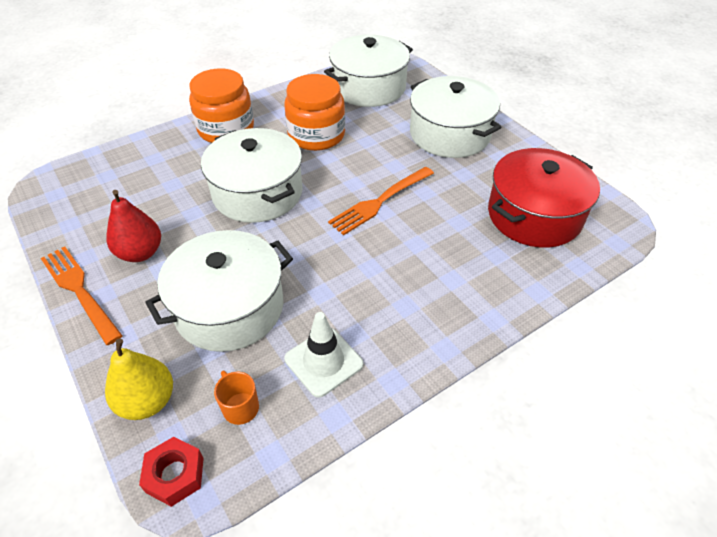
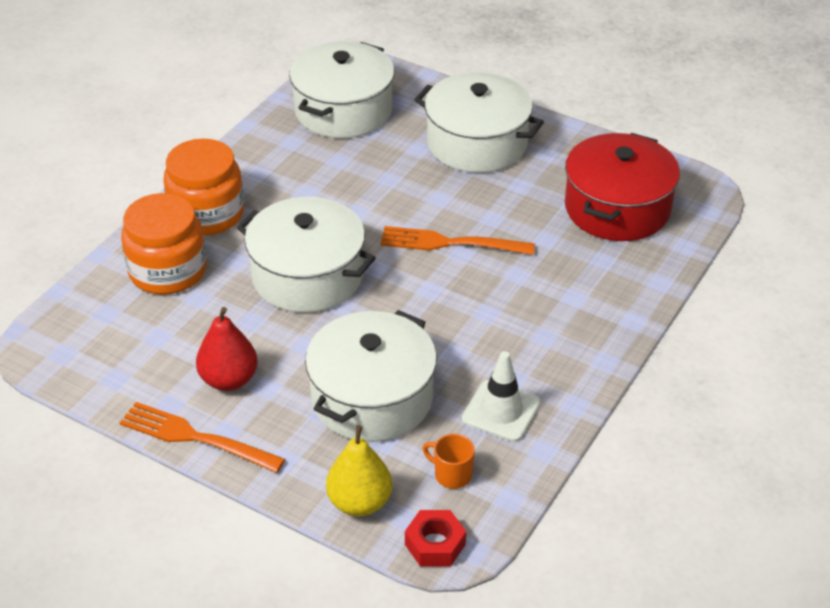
camera: 25 degrees left, 5 degrees down
(316, 135) = (324, 189): orange jar -> orange jar (168, 271)
(380, 201) = (450, 243): orange fork -> orange fork turned 75 degrees clockwise

